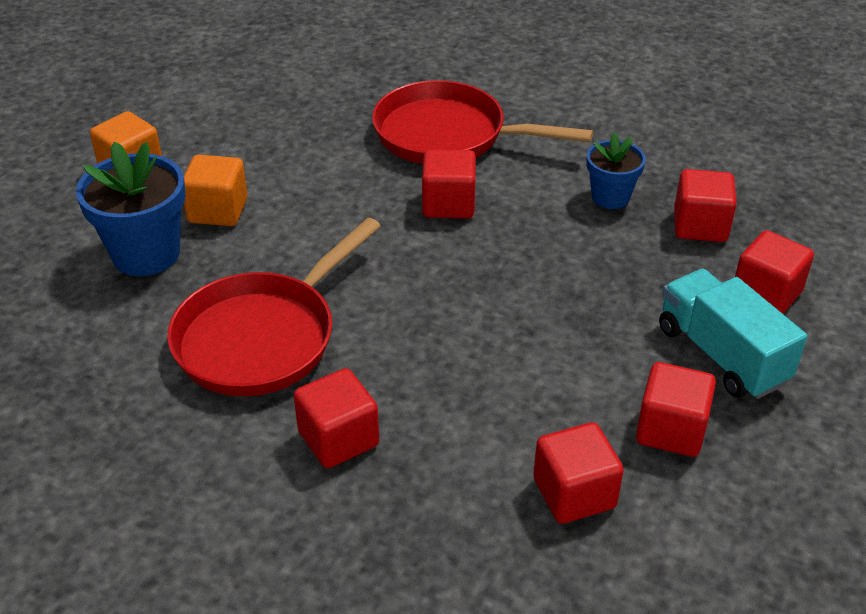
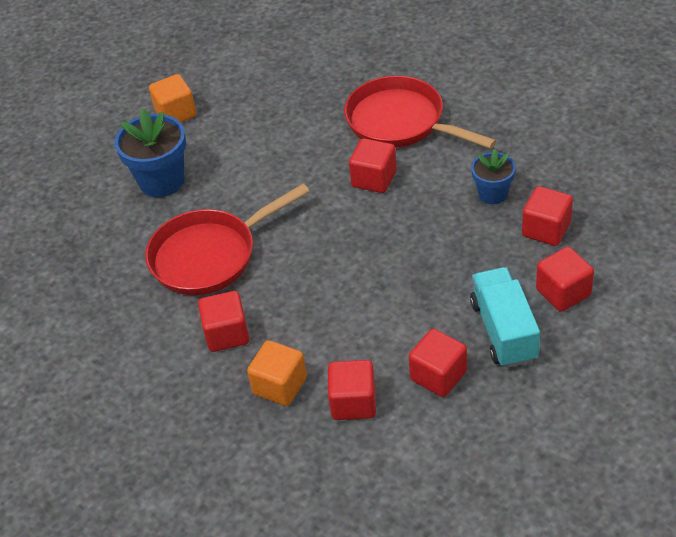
camera: 25 degrees right, 5 degrees up
(218, 211) = (218, 156): orange cube -> orange cube (280, 386)

